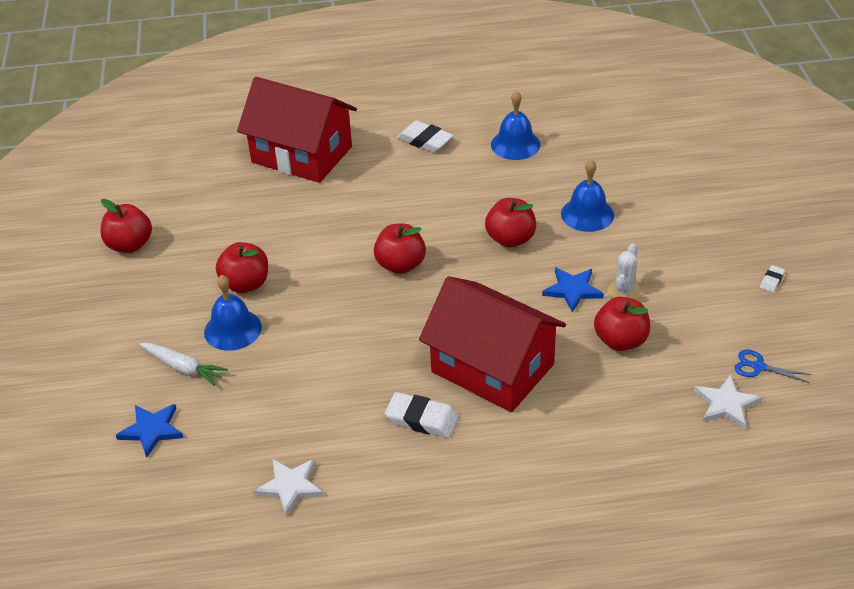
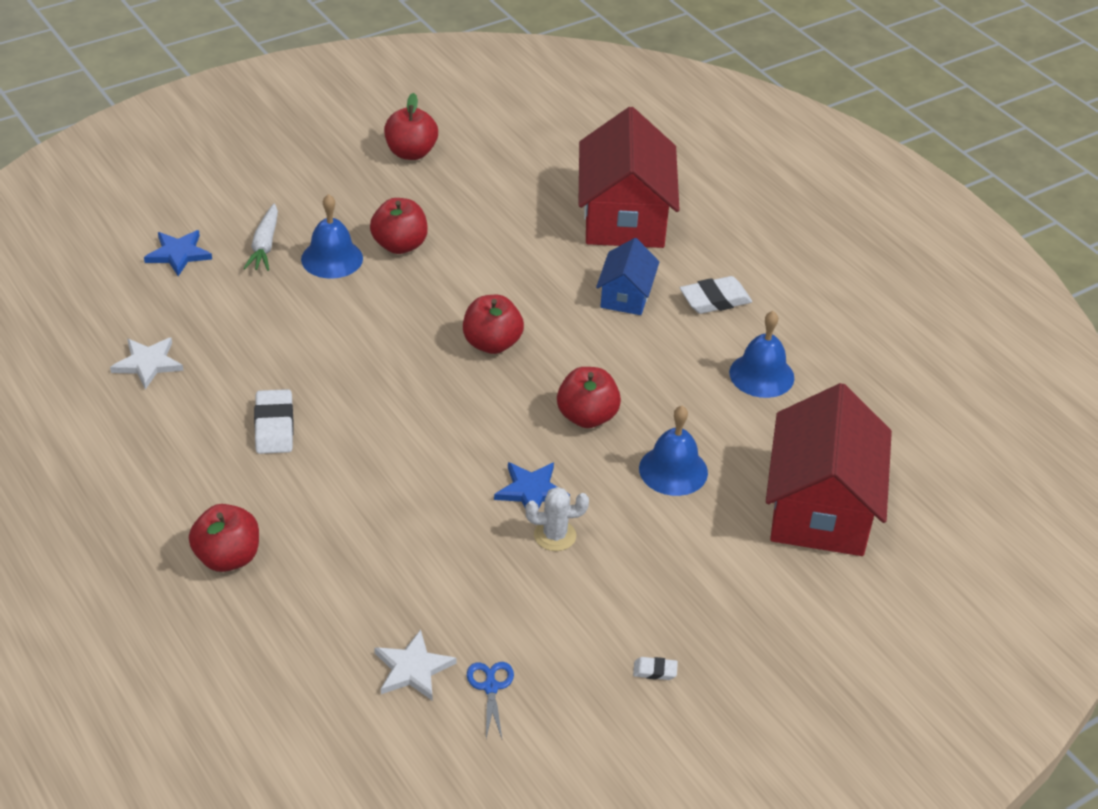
camera: 60 degrees right, 0 degrees up
(391, 181) = (626, 295): none -> blue house
(425, 140) = (715, 300): white eraser -> white eraser turned 60 degrees clockwise
(492, 368) = (372, 458): red house -> red house (820, 507)
(620, 341) = (469, 552): red apple -> red apple (227, 558)

